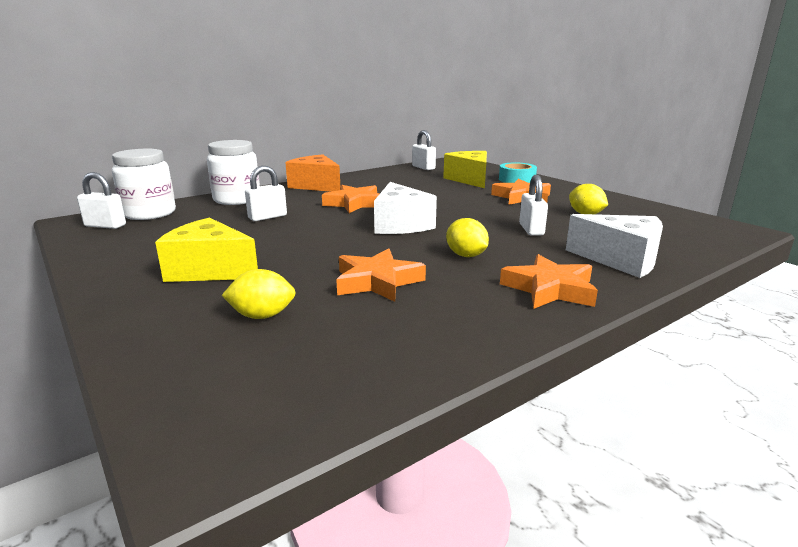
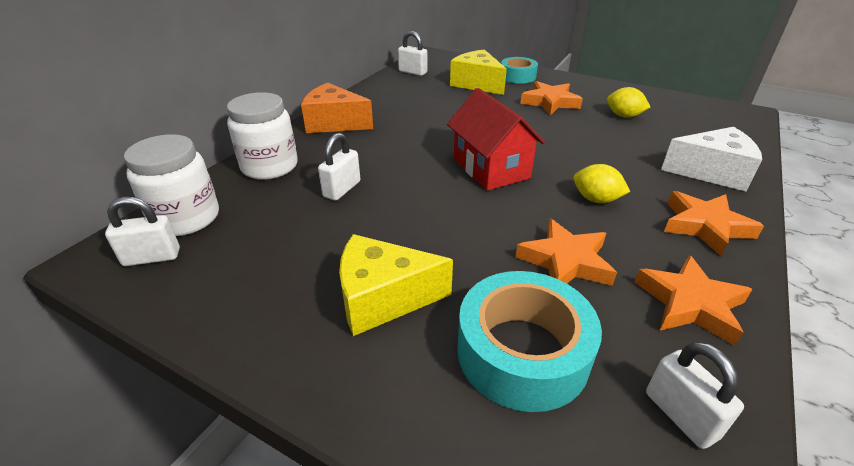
camera: 25 degrees left, 15 degrees up
(262, 316) = (522, 352): yellow lemon -> turquoise tape
(354, 203) = (409, 145): orange star -> orange star (690, 304)
(400, 225) = (491, 168): white cheese -> red house
(531, 229) = (606, 148): white padlock -> white padlock (680, 415)

